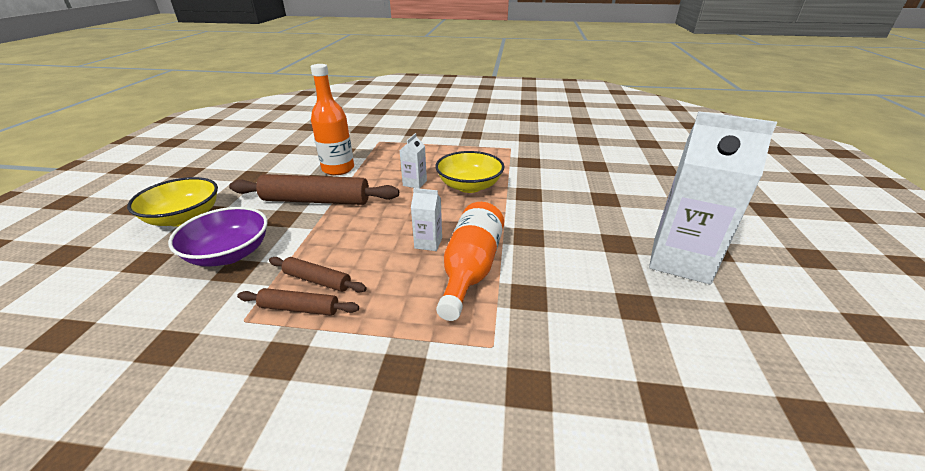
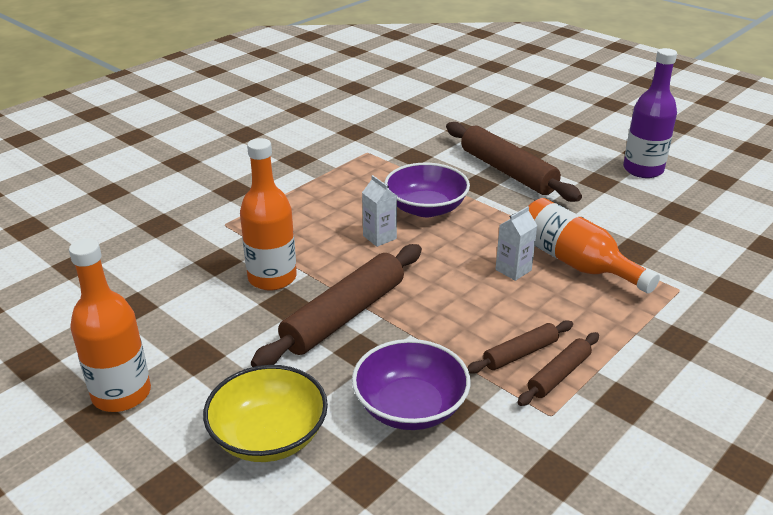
camera: 55 degrees left, 0 degrees up
(208, 170) = (121, 394): none -> orange bottle
(469, 186) = (426, 208): yellow bowl -> purple bowl
(564, 199) = (507, 171): none -> brown rolling pin
(680, 260) = (643, 170): white carton -> purple bottle

